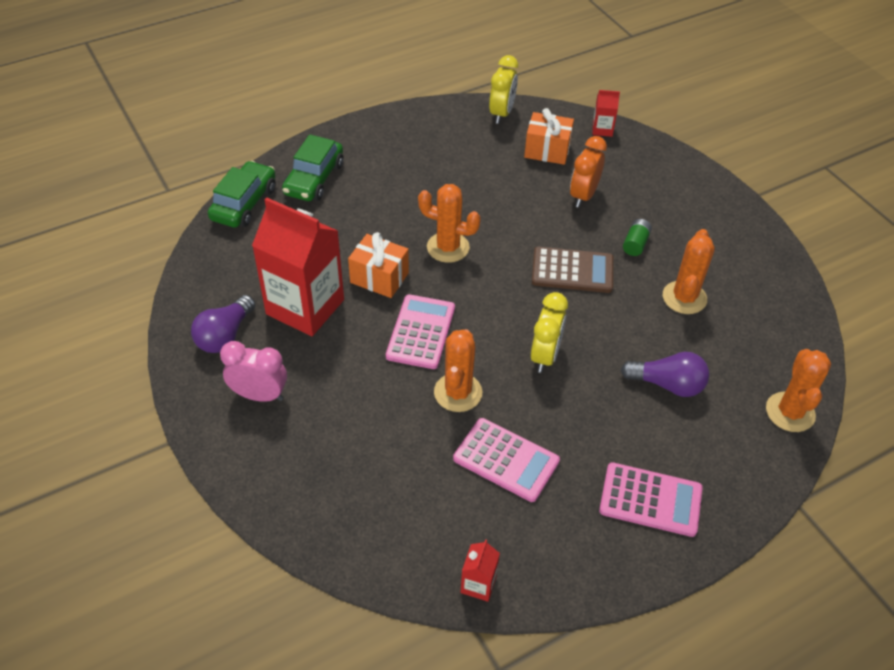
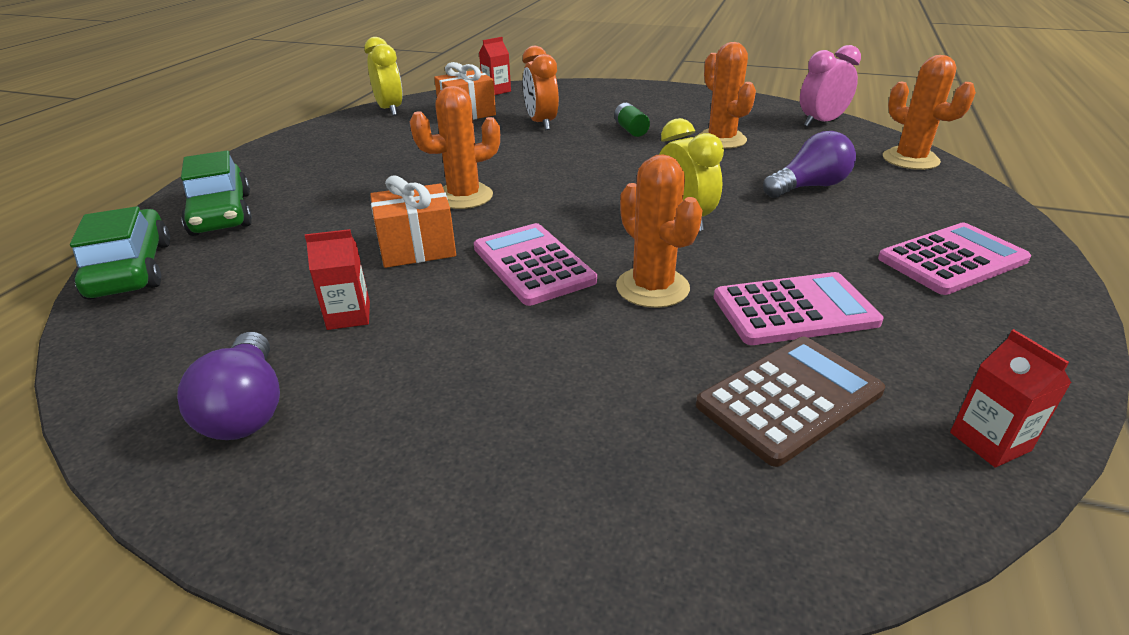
camera: 40 degrees left, 15 degrees down
(259, 395) = (396, 443): pink clock -> pink clock (821, 123)
(305, 307) = (349, 316): red carton -> red carton, size x0.42
(572, 270) = (608, 162): brown calculator -> brown calculator (789, 398)

